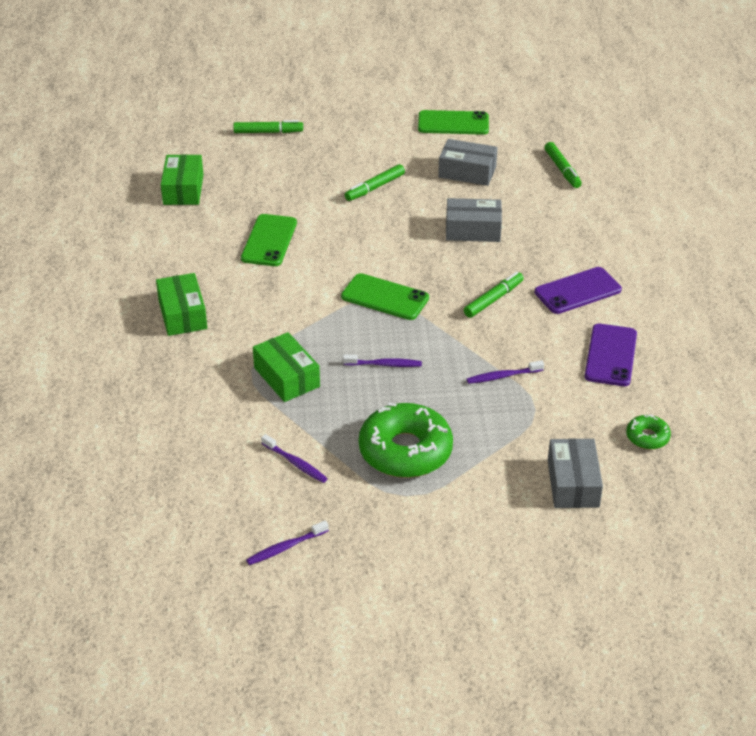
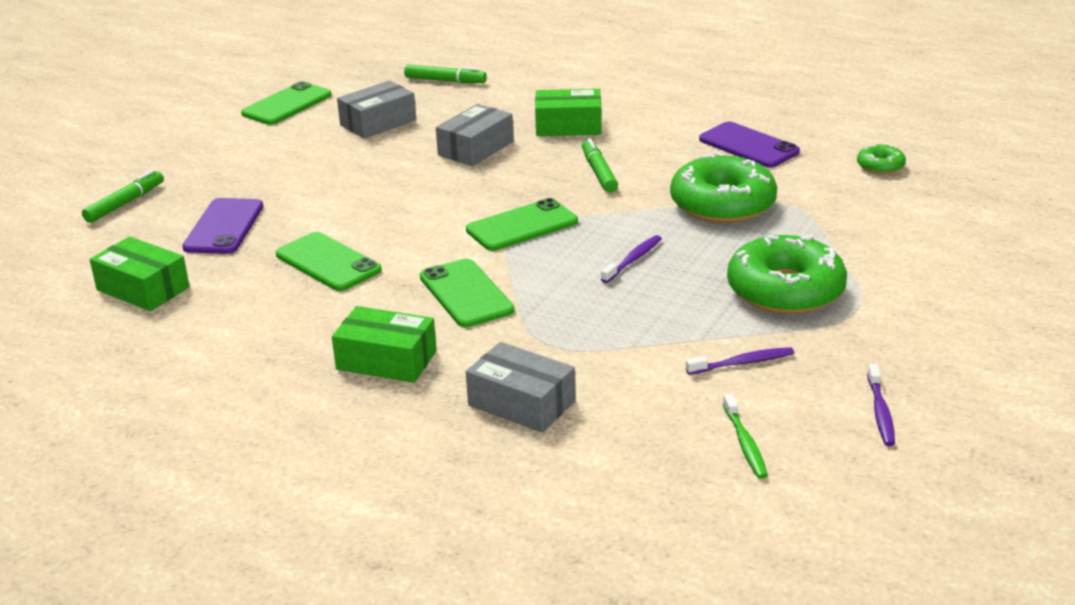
camera: 55 degrees left, 10 degrees down
(205, 497) = (745, 443): none -> green toothbrush
(280, 311) = (466, 294): none -> green phone
(286, 377) = (587, 324): green box -> green box (568, 126)
(375, 188) = (328, 175): green marker -> none
(503, 376) = (722, 204): purple toothbrush -> green donut
(573, 483) = (914, 219): grey box -> grey box (521, 403)
(577, 291) = (637, 131): purple phone -> purple phone (224, 227)

